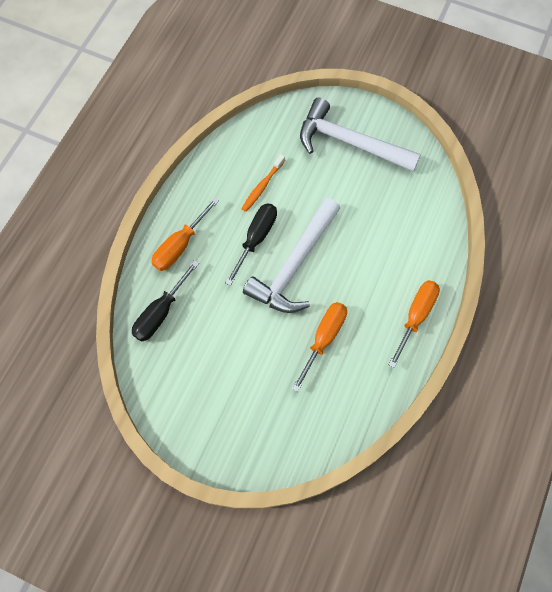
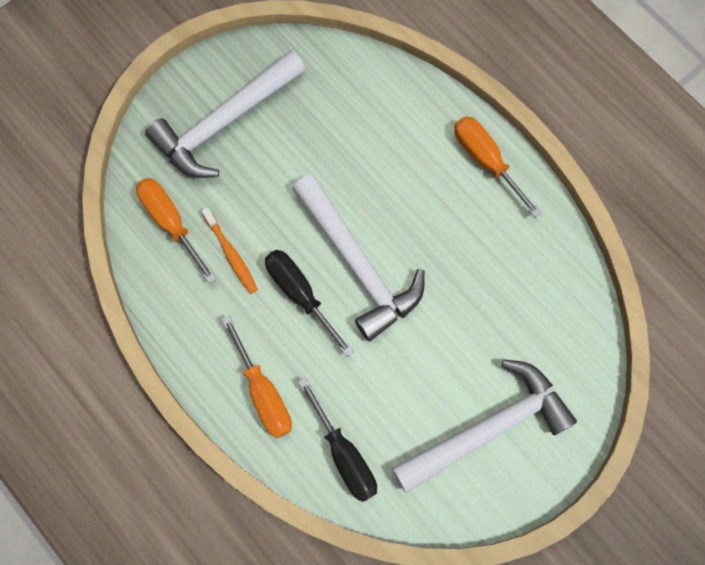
camera: 65 degrees left, 5 degrees up
(219, 398) = (487, 428): none -> white hammer
(323, 339) = (467, 274): orange screwdriver -> orange screwdriver (171, 223)

